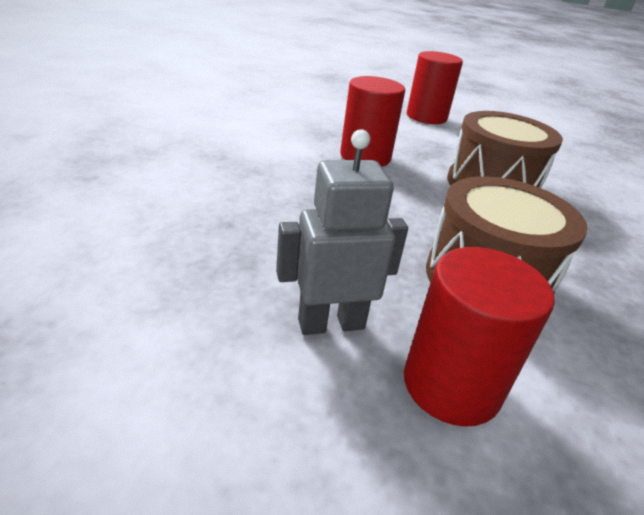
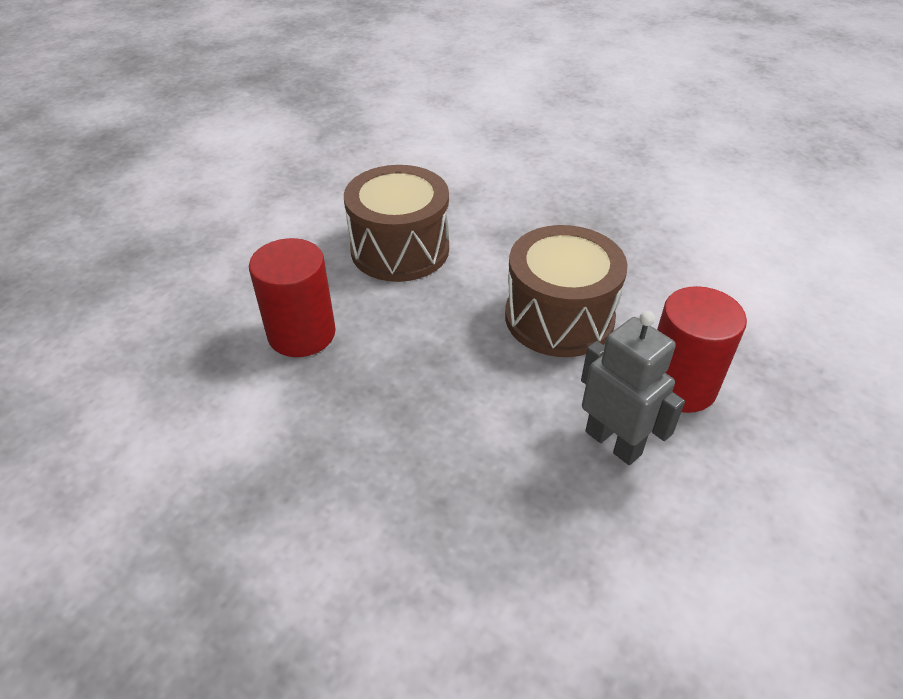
camera: 70 degrees left, 10 degrees up
(331, 323) = (613, 442): grey robot -> grey robot turned 135 degrees clockwise
(426, 117) = (198, 236): red cylinder -> none

